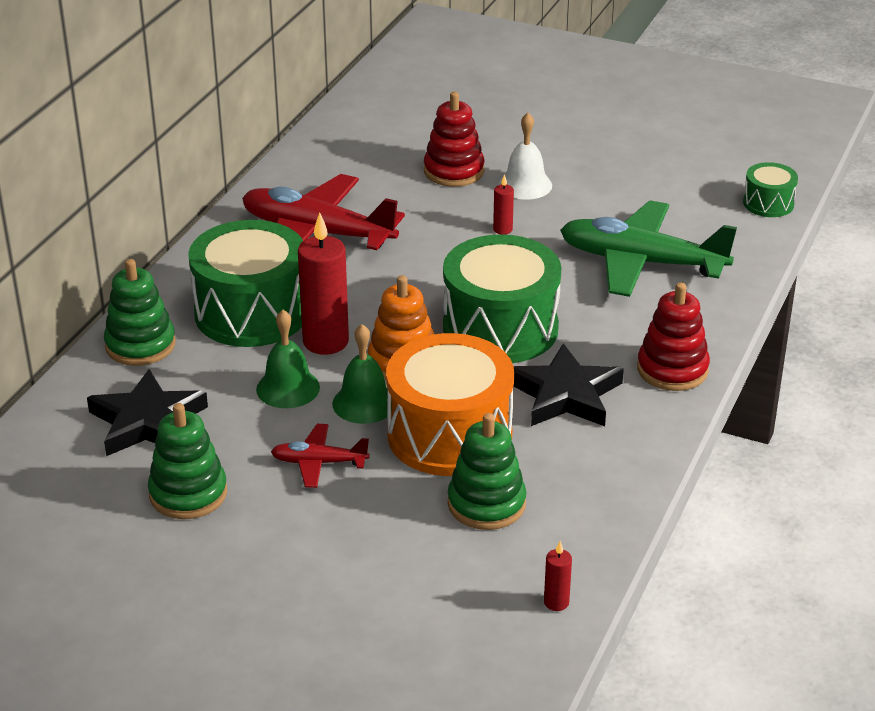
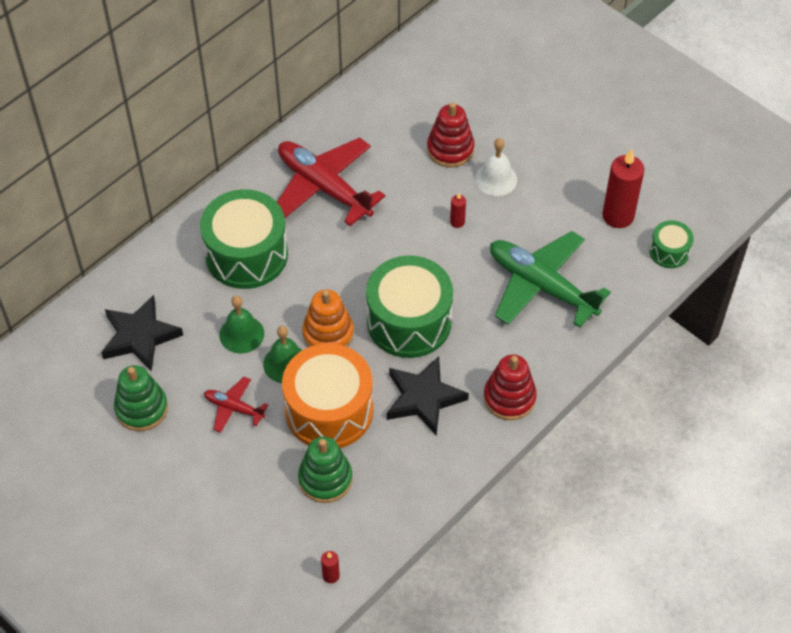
camera: 20 degrees right, 20 degrees up
(140, 345) = (161, 263): green stacking toy -> none
(325, 342) = (284, 298): red candle -> red candle (618, 216)

